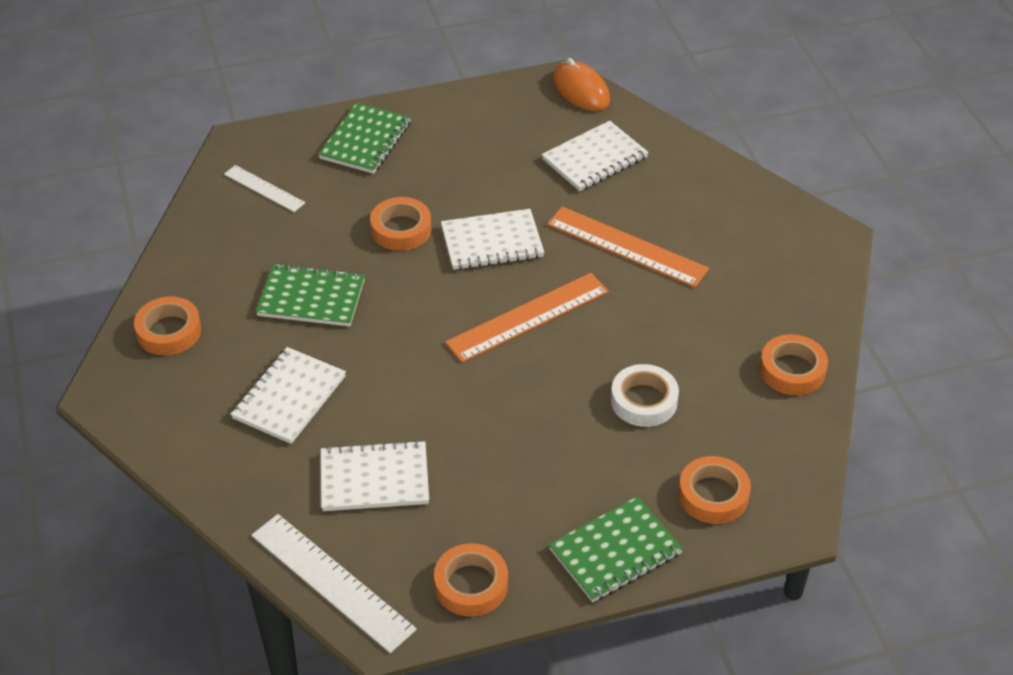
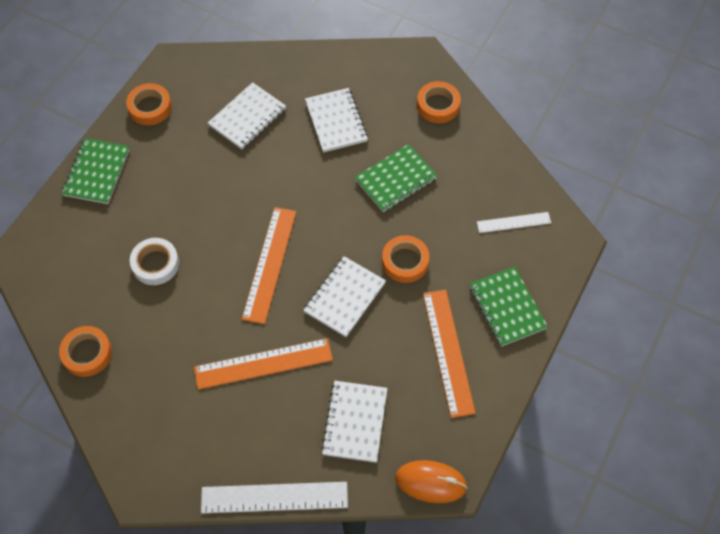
camera: 135 degrees right, 15 degrees up
(332, 582) = (213, 63): white ruler -> white ruler (274, 497)
(457, 148) = (448, 352): none -> orange ruler
(713, 495) = (72, 239): orange tape -> none

